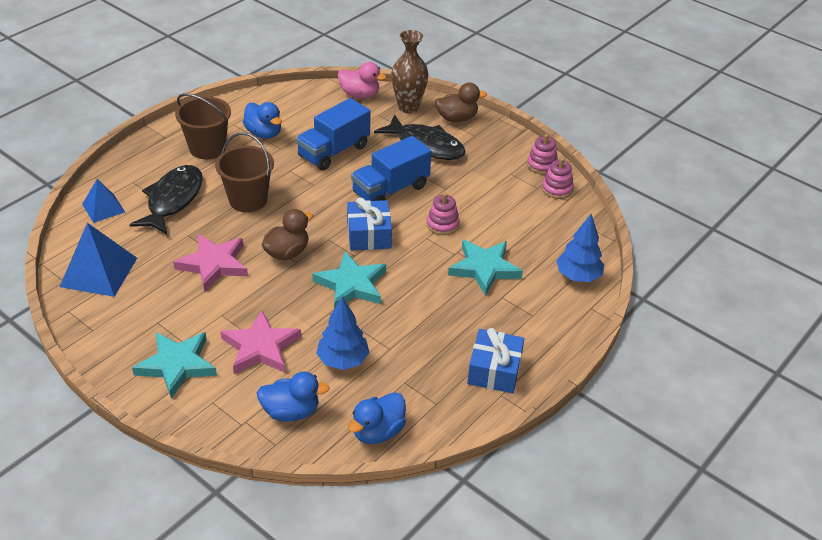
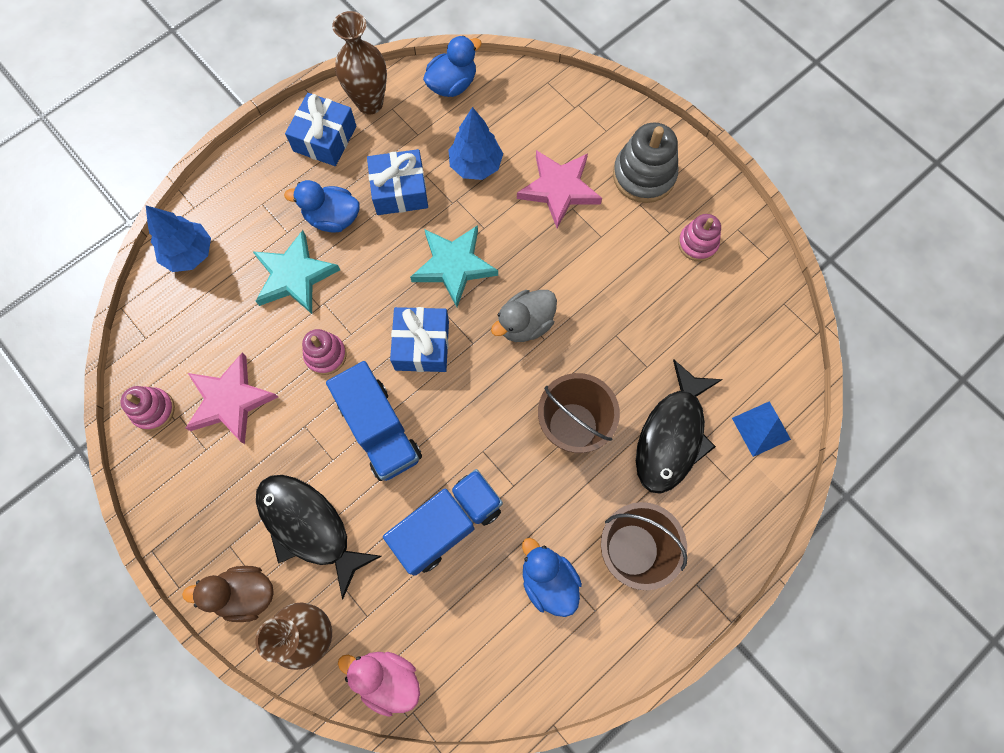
camera: 170 degrees left, 30 degrees up
(99, 272) = (746, 313): blue pyramid -> none
(177, 365) = (644, 175): turquoise star -> grey stacking toy
(214, 264) = (613, 313): pink star -> pink star (230, 400)
(287, 253) = (525, 324): brown duck -> grey duck
(291, 411) = (531, 113): blue duck -> blue duck (332, 218)
(390, 190) = (379, 430): blue truck -> blue truck turned 90 degrees clockwise
(411, 334) = (400, 191): none -> blue gift
(460, 406) = (370, 103): none -> brown vase
(542, 165) = (154, 464): pink stacking toy -> pink stacking toy (697, 243)

